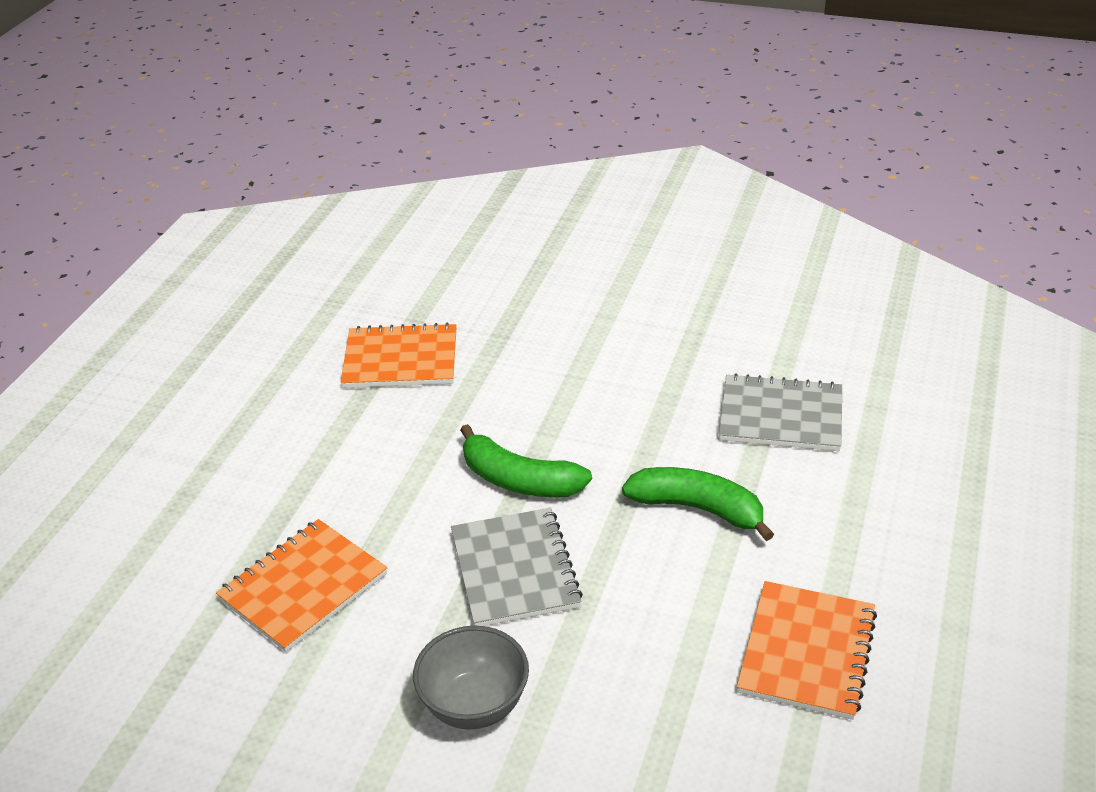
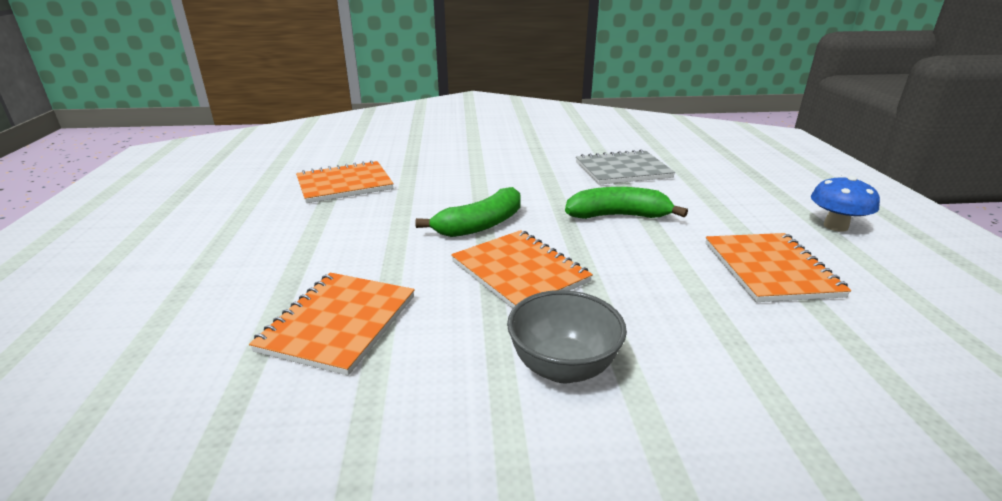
camera: 25 degrees left, 10 degrees down
(514, 570) = (519, 272): grey notebook -> orange notebook
(519, 480) = (480, 225): green banana -> green banana turned 45 degrees counterclockwise
(976, 608) = (835, 226): none -> blue mushroom

